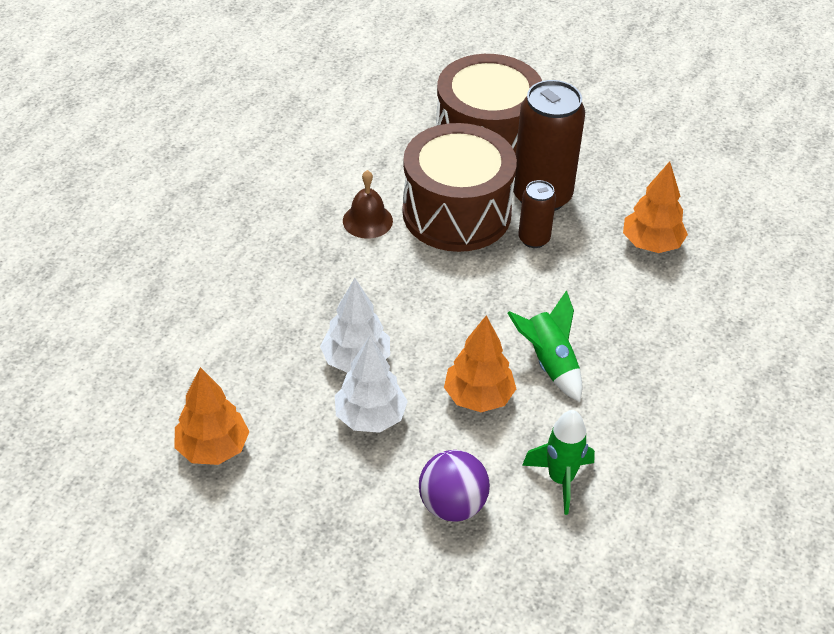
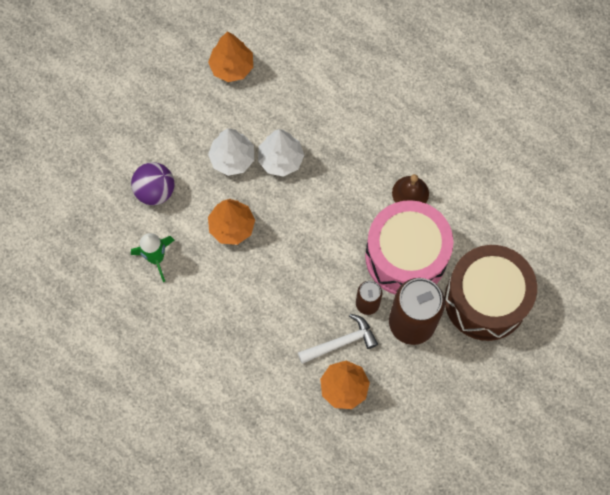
camera: 105 degrees right, 25 degrees up
(456, 213) = (406, 256): brown drum -> pink drum
(549, 363) = (249, 279): green rocket -> none
(595, 256) = (341, 342): none -> white hammer

